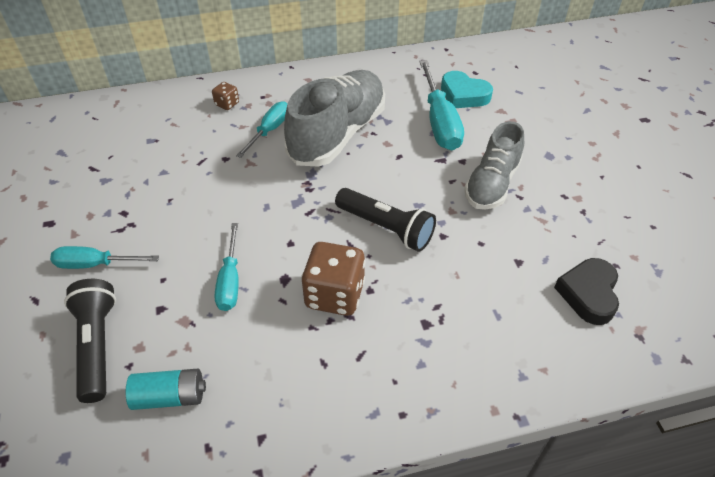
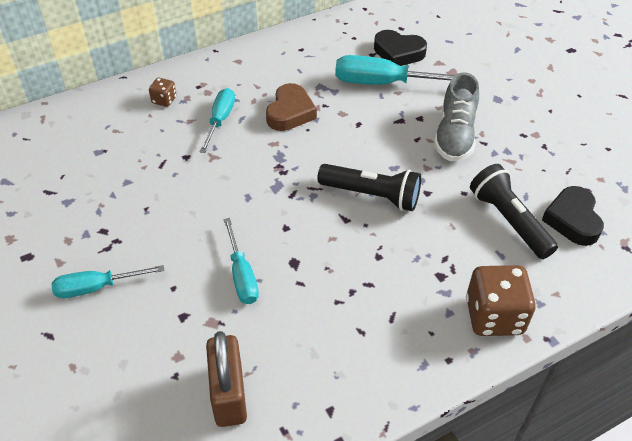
camera: 15 degrees left, 0 degrees up
(97, 345) = (135, 364): black flashlight -> black flashlight (509, 220)
(170, 396) = (228, 394): turquoise battery -> brown padlock
(335, 295) = (347, 267): brown dice -> brown dice (494, 316)
(337, 134) = (290, 112): grey shoe -> brown heart
(439, 122) = (385, 83): turquoise screwdriver -> turquoise screwdriver turned 120 degrees clockwise
(463, 95) = (398, 53): turquoise heart -> black heart

